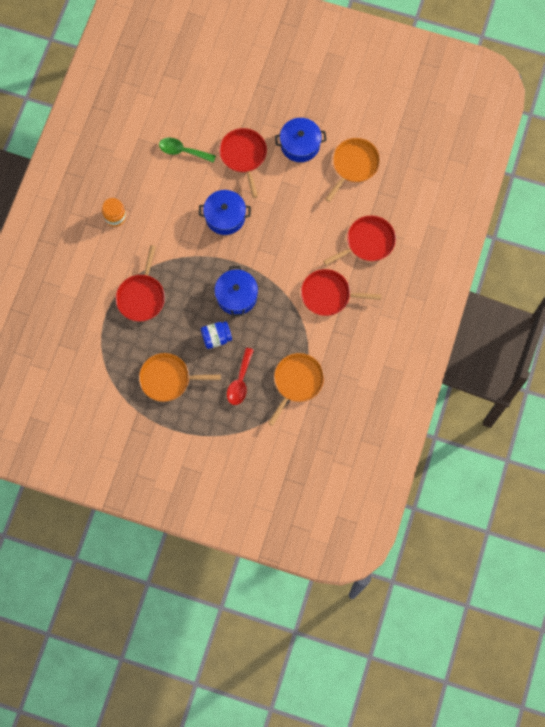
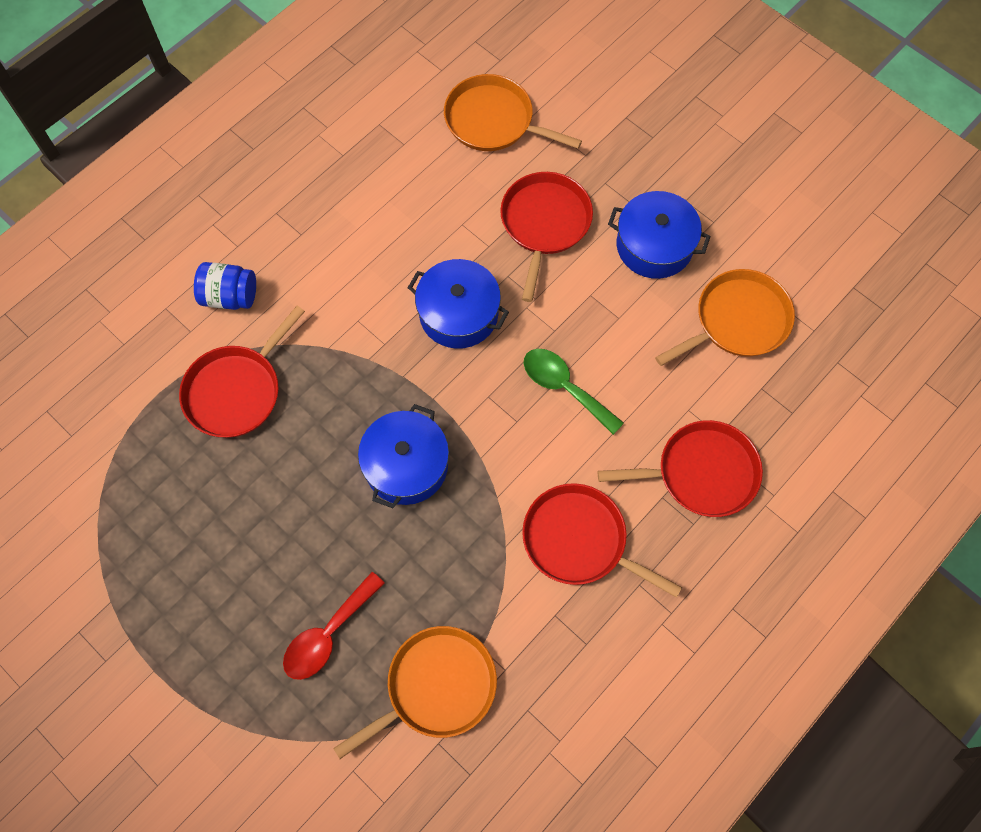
camera: 25 degrees right, 5 degrees down
(115, 217) = (269, 234): orange jar -> none
(168, 379) = (199, 565): orange pan -> orange pan (494, 121)
(183, 151) = (443, 174): green spoon -> green spoon (564, 387)
(216, 338) = (328, 527): blue jar -> blue jar (230, 296)

